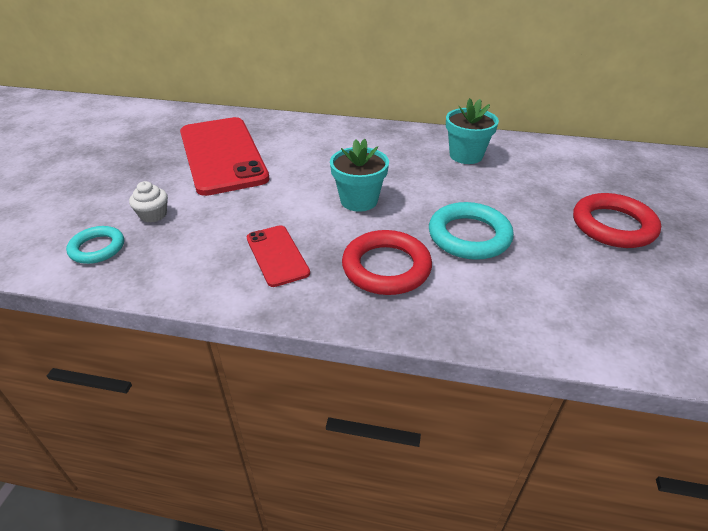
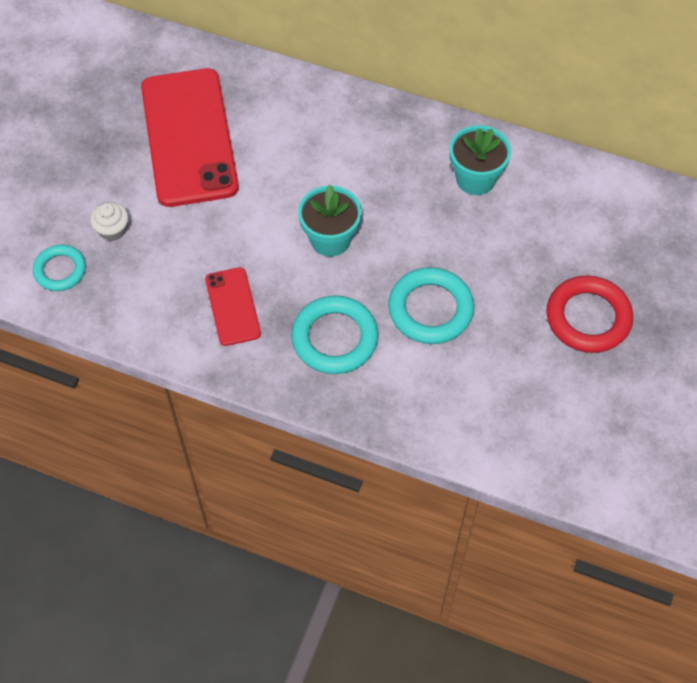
camera: 10 degrees right, 20 degrees up
(386, 267) = (335, 338): red ring -> turquoise ring

